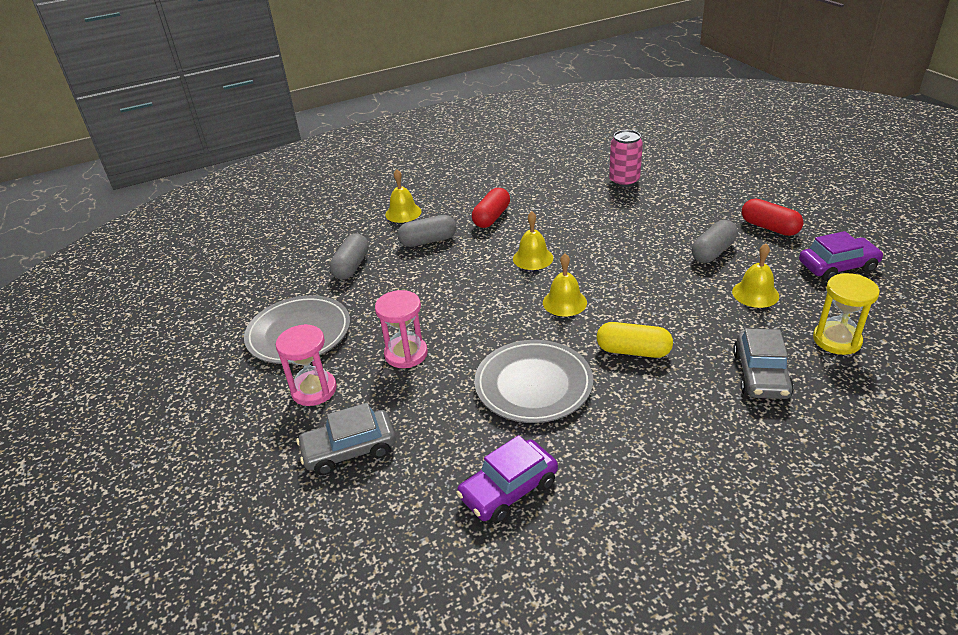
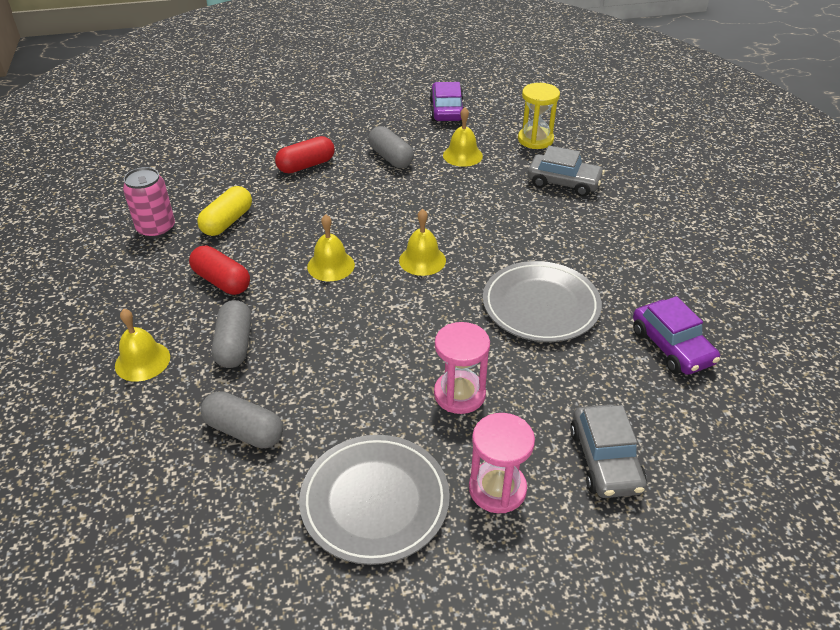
camera: 80 degrees left, 5 degrees up
(624, 181) = (225, 173): pink can -> pink can (156, 229)
(633, 351) = (513, 236): yellow capsule -> yellow capsule (227, 222)
(769, 227) = (372, 121): red capsule -> red capsule (306, 165)

